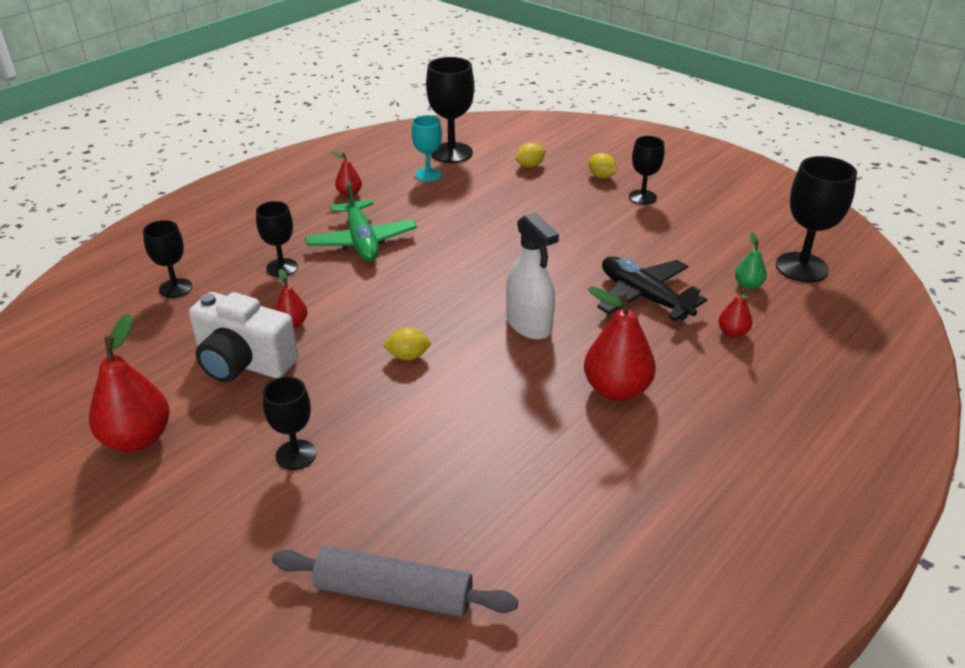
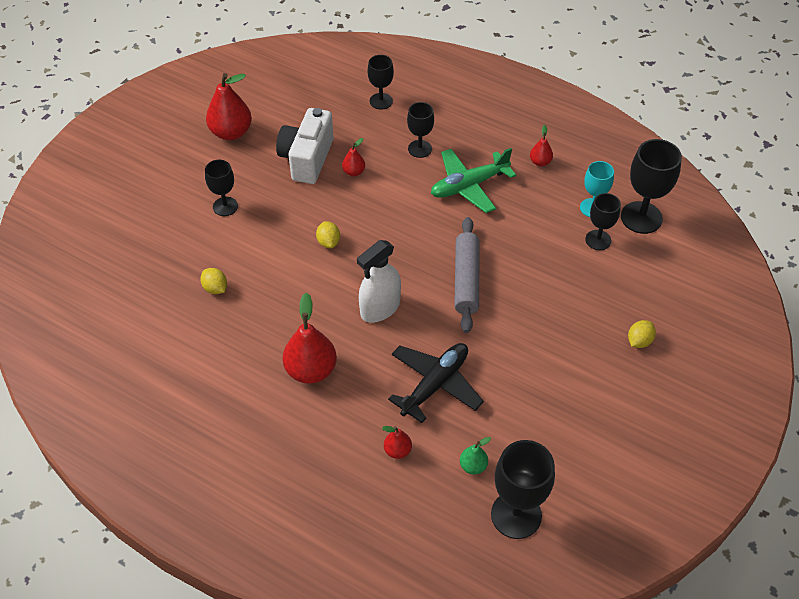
camera: 80 degrees right, 15 degrees up
(393, 593) = (123, 274): grey rolling pin -> grey rolling pin (466, 280)
(530, 166) = (639, 281): yellow lemon -> yellow lemon (215, 288)
(642, 197) = (609, 378): black goblet -> black goblet (598, 240)

